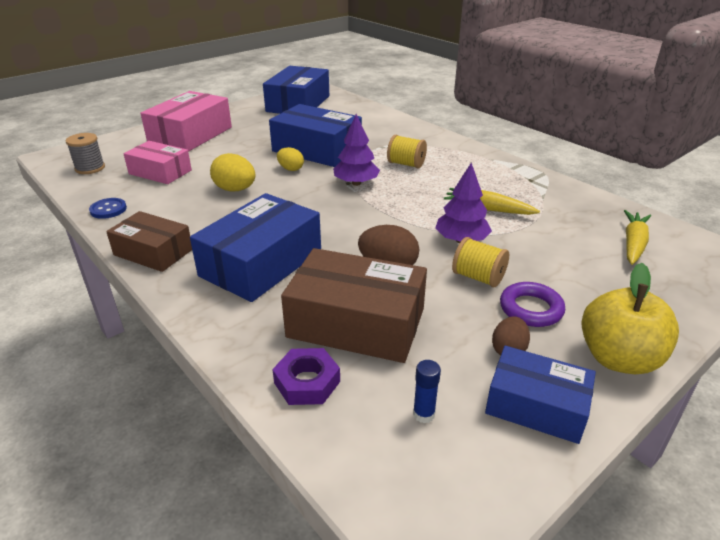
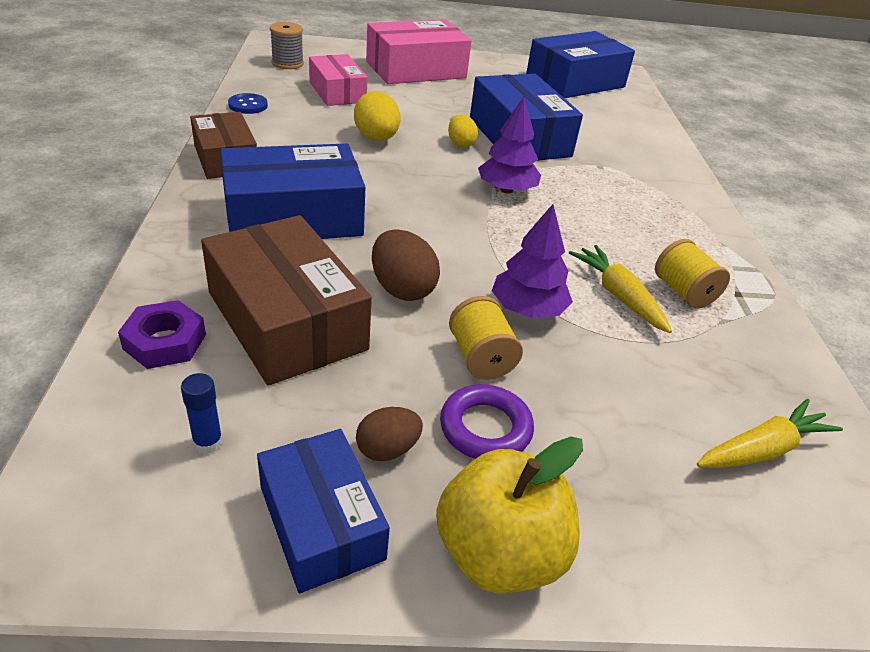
camera: 35 degrees right, 5 degrees up
(406, 164) = (597, 197): yellow spool -> yellow spool (683, 292)

